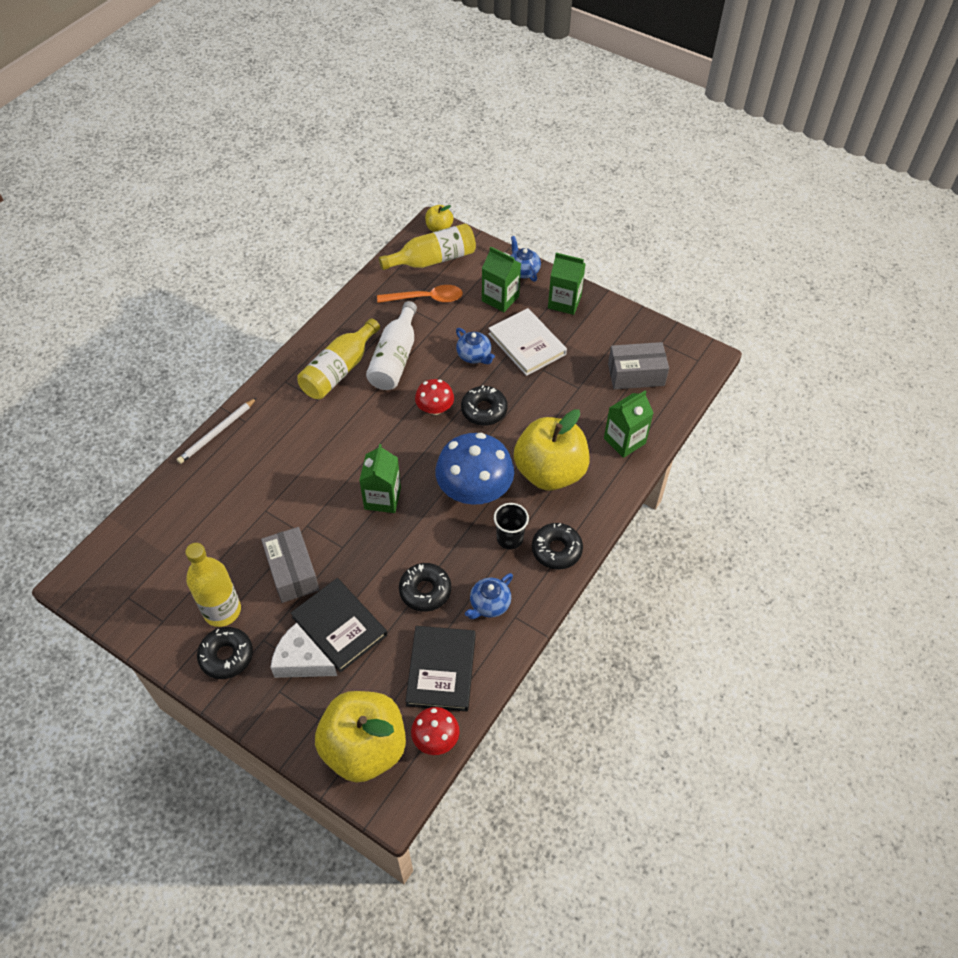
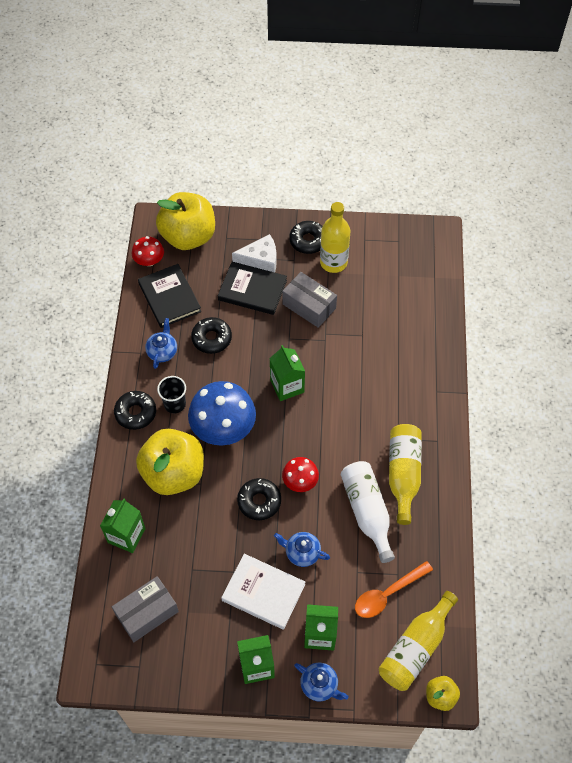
camera: 150 degrees right, 5 degrees up
(217, 432) = (448, 371): white pencil -> none

